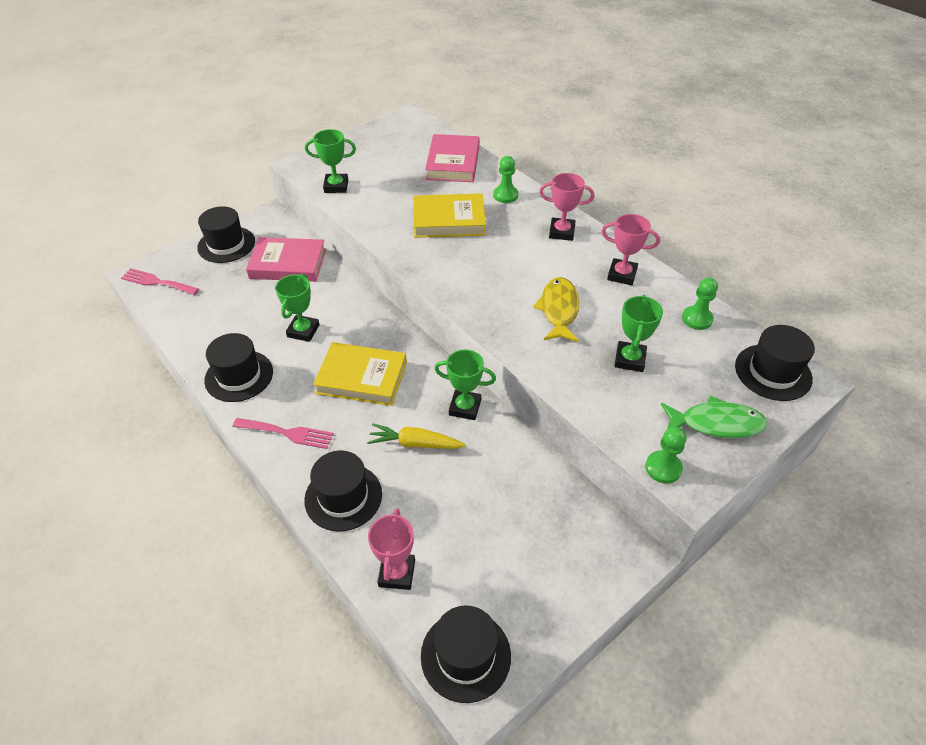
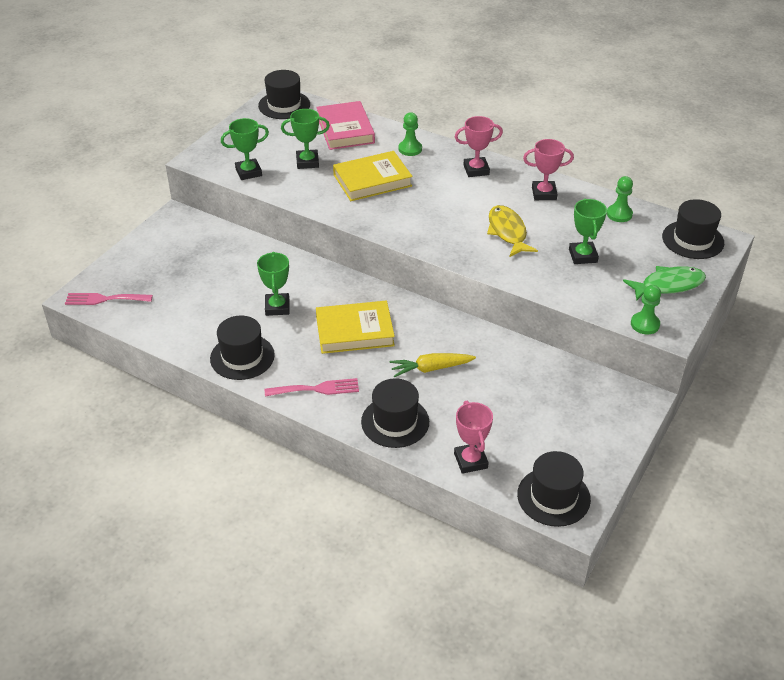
camera: 20 degrees left, 5 degrees down
(226, 244) = (151, 251): black hat -> black hat (284, 105)
(288, 264) = (224, 254): pink book -> none
(465, 407) = (456, 332): green trophy -> green trophy (307, 162)

